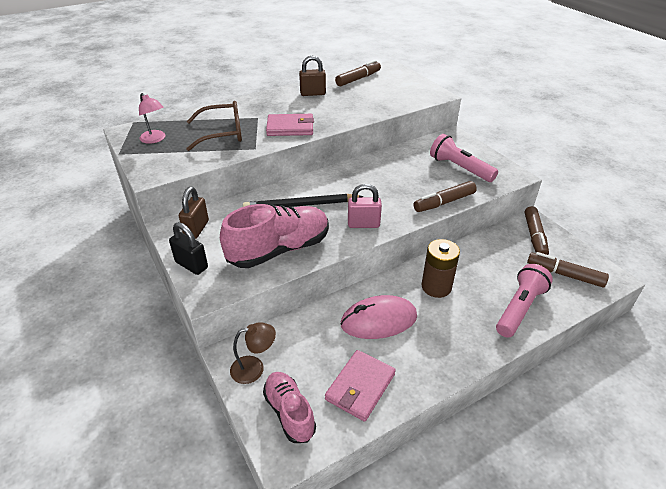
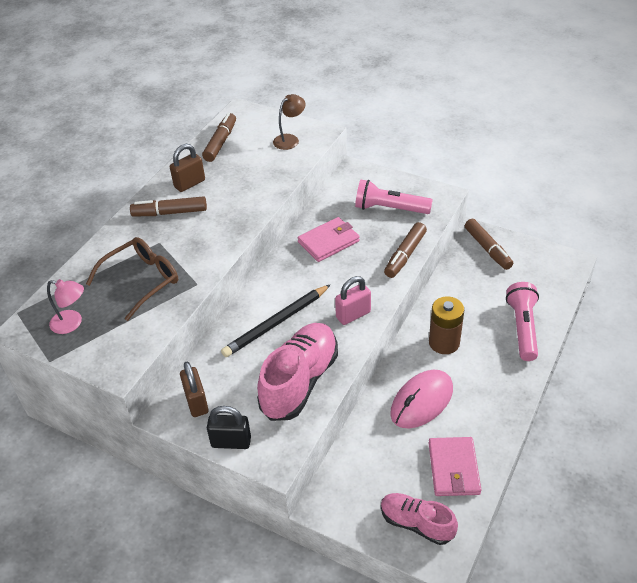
camera: 30 degrees left, 5 degrees up
(254, 368) = (354, 505): brown lamp -> brown lamp (290, 139)
(290, 127) = (209, 241): pink wallet -> pink wallet (328, 242)
(564, 274) = (535, 276): brown marker -> brown marker (170, 212)

